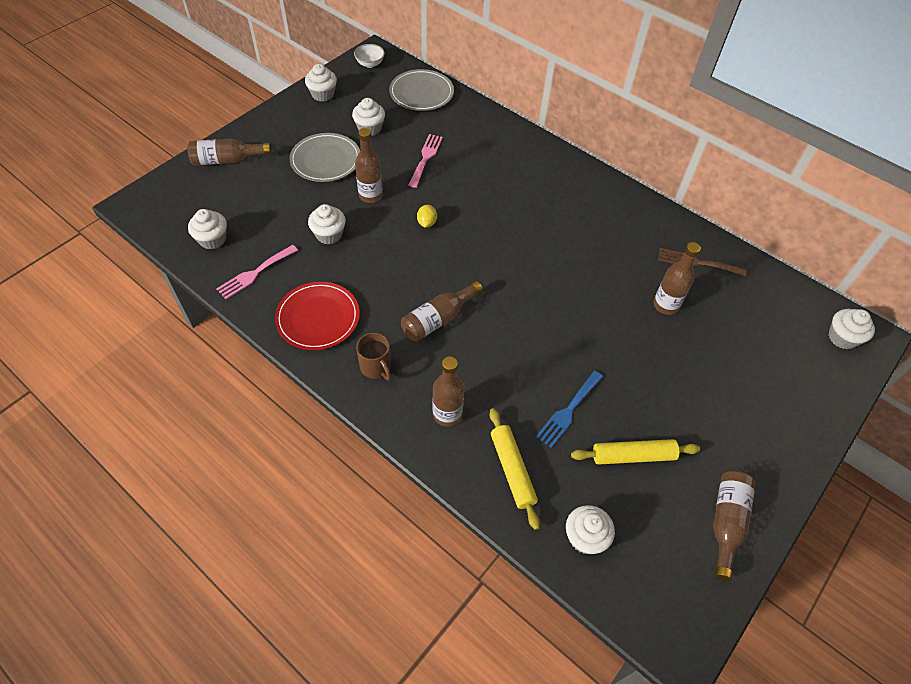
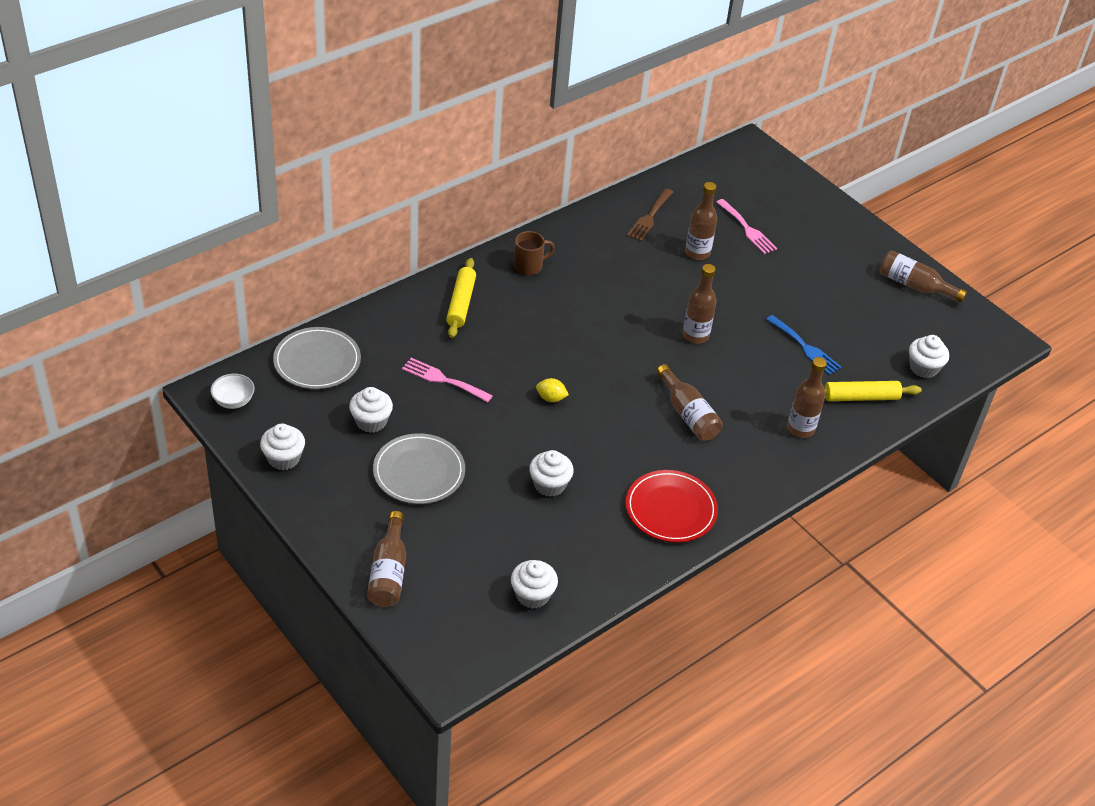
camera: 80 degrees left, 10 degrees down
(255, 273) = (596, 558): pink fork -> pink fork (747, 229)
(370, 196) = (494, 439): brown bottle -> brown bottle (695, 335)
(376, 367) = (741, 471): brown mug -> brown mug (529, 266)
(633, 456) = (852, 320): yellow rolling pin -> yellow rolling pin (461, 303)
(842, 337) = (750, 161): white cupcake -> none

